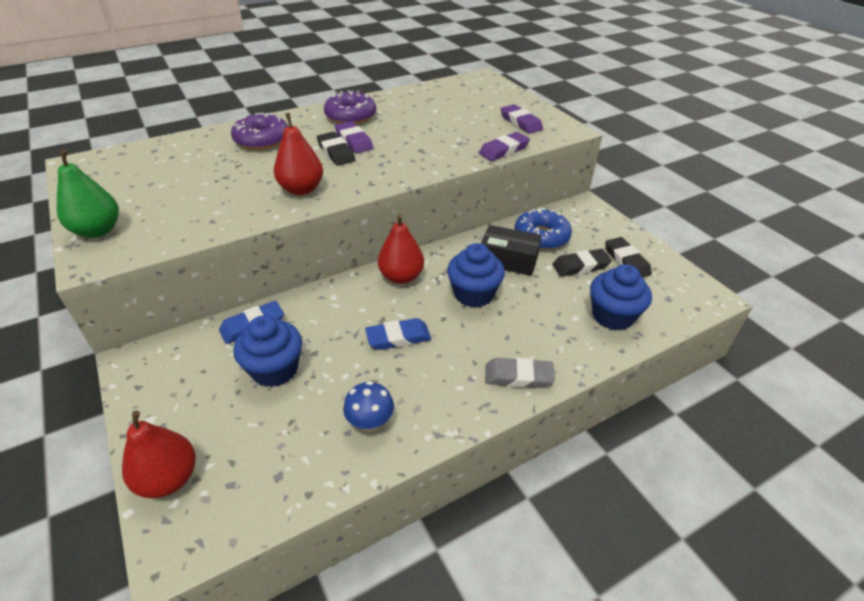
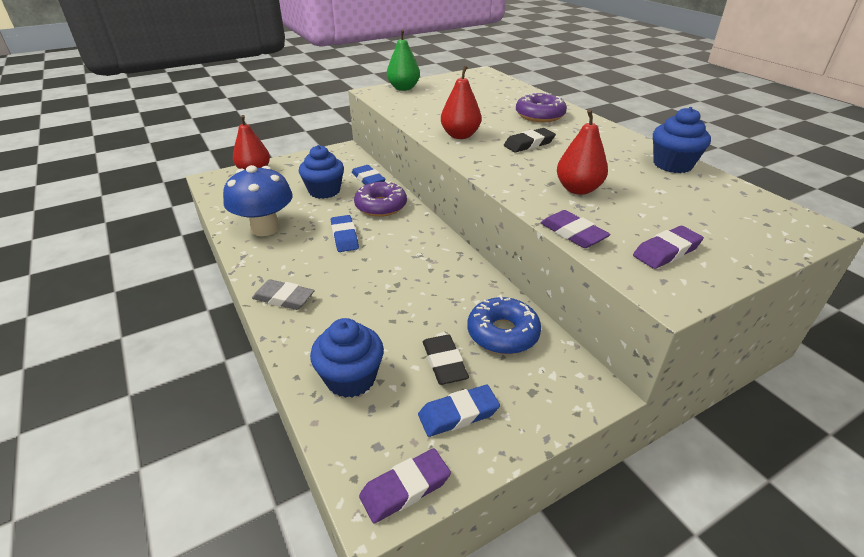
camera: 90 degrees right, 5 degrees down
(350, 116) = (611, 146): purple donut -> purple donut (381, 206)
(354, 141) = (556, 150): purple eraser -> purple eraser (405, 488)
(370, 422) = (265, 228): blue mushroom -> blue mushroom, size x1.87
(401, 277) = (421, 236): red pear -> red pear (578, 189)
(473, 294) = (395, 276): blue cupcake -> blue cupcake (672, 164)
(508, 260) = (452, 302): black box -> none
(518, 376) = (284, 298): grey eraser -> grey eraser turned 75 degrees counterclockwise
(626, 261) = (458, 414): black eraser -> blue eraser

